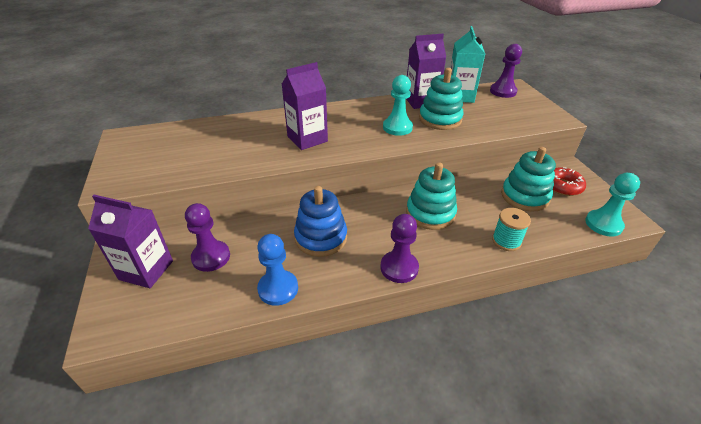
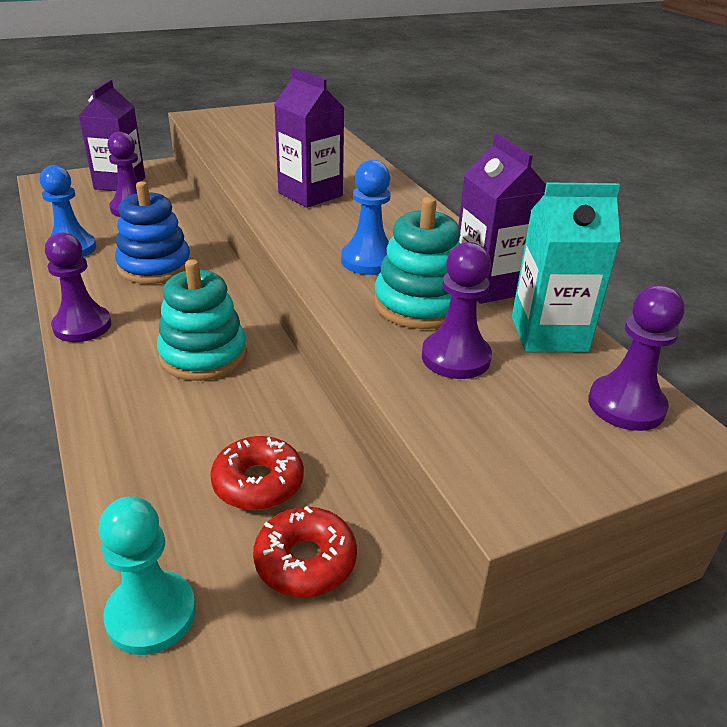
camera: 80 degrees right, 5 degrees down
(397, 127) = (369, 261): turquoise pawn -> blue pawn
(481, 116) = (455, 358): none -> purple pawn
(506, 241) = (119, 438): turquoise spool -> none
(524, 196) = (258, 483): turquoise stacking toy -> red donut

